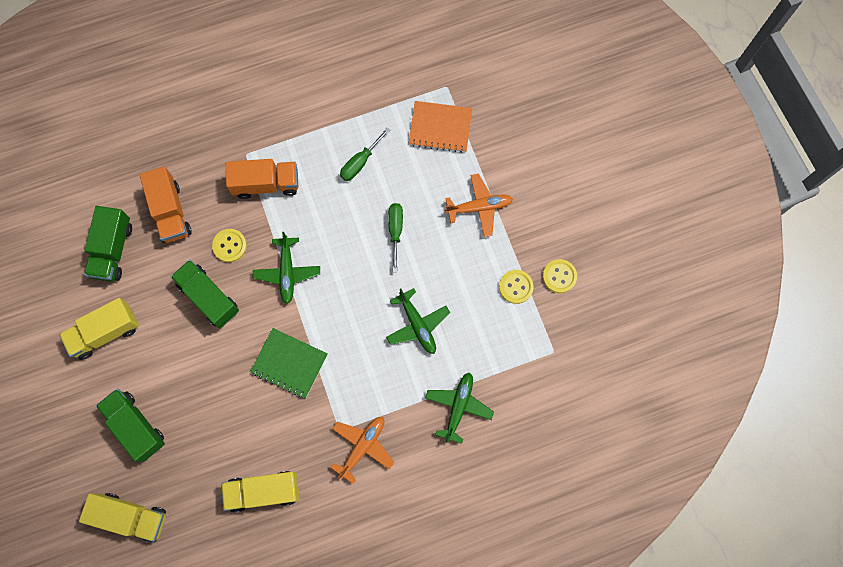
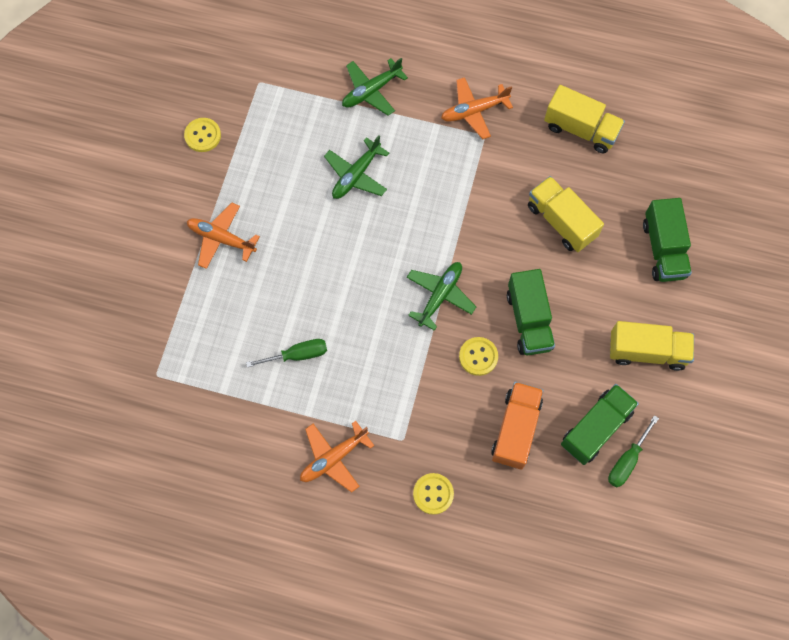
camera: 145 degrees left, 5 degrees down
(131, 517) = (708, 179): yellow truck -> yellow truck (561, 221)
(266, 184) = (403, 395): orange truck -> none
(285, 112) = (333, 458): none -> orange plane
(289, 363) = (492, 215): green notebook -> none
(395, 231) = (313, 268): green screwdriver -> green screwdriver (627, 461)
(417, 325) = (356, 175): green plane -> green plane turned 150 degrees counterclockwise
(440, 127) = (196, 337): orange notebook -> none
(516, 287) = (247, 151): yellow button -> yellow button (433, 494)

